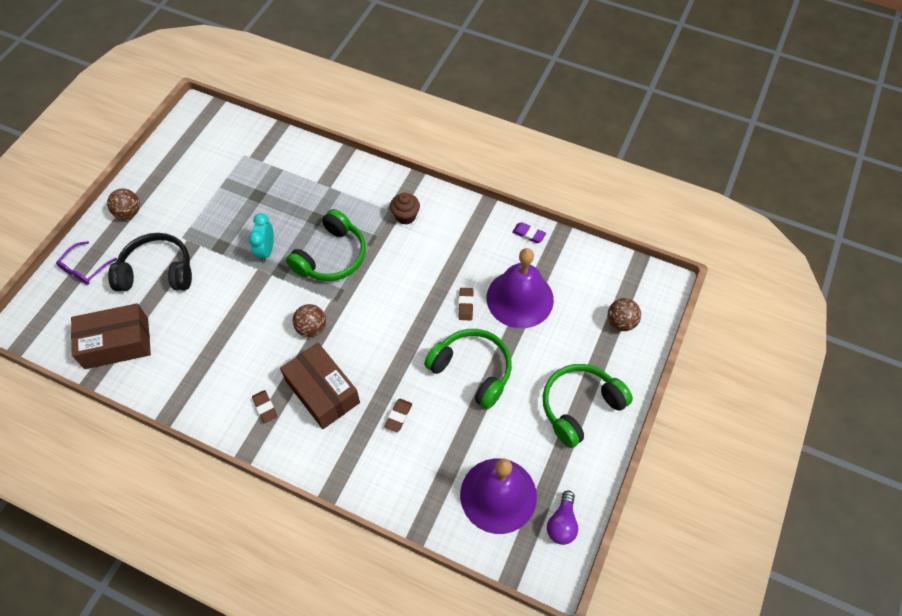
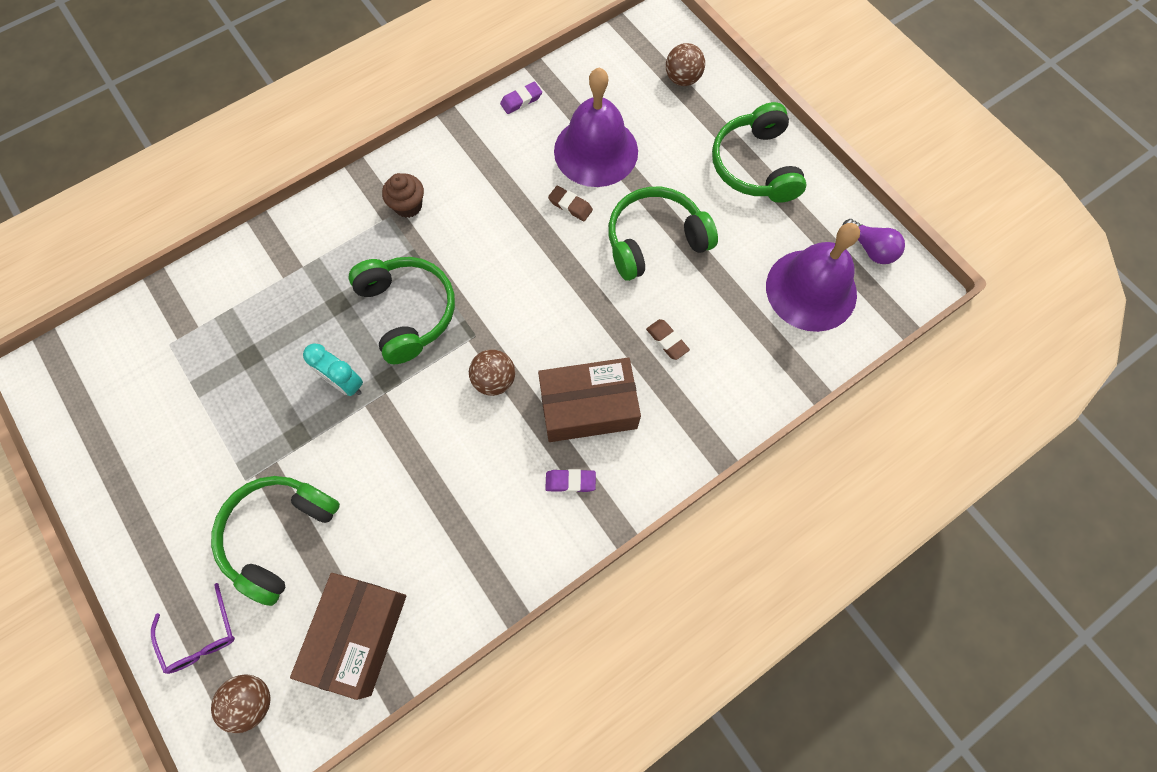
camera: 60 degrees left, 10 degrees up
(128, 212) = (148, 536): brown ball -> brown ball (252, 701)
(157, 272) = (279, 535): black headphones -> green headphones
(265, 407) = (570, 482): brown eraser -> purple eraser

